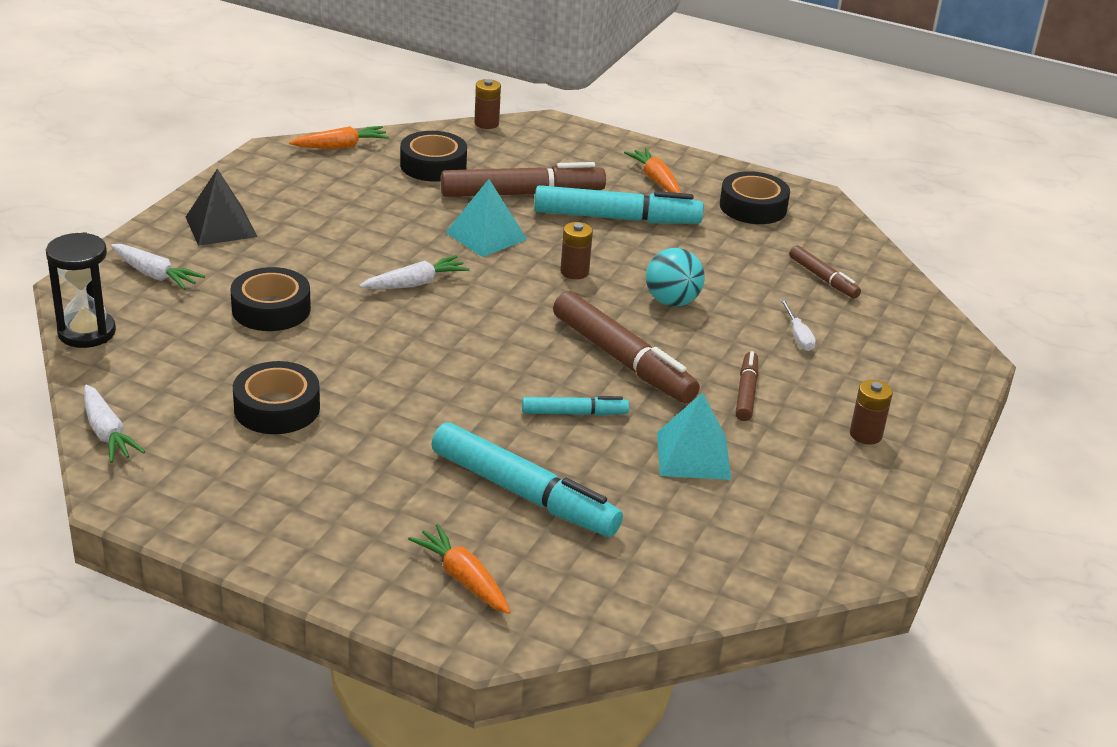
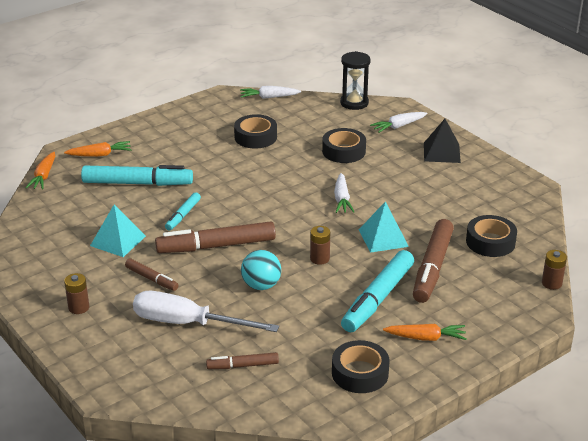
camera: 120 degrees right, 0 degrees up
(341, 146) = (533, 212): orange carrot -> orange carrot (43, 176)
(523, 493) = (137, 183): turquoise marker -> turquoise marker turned 150 degrees counterclockwise
(798, 336) = (188, 323): white screwdriver -> white screwdriver, size x2.46

